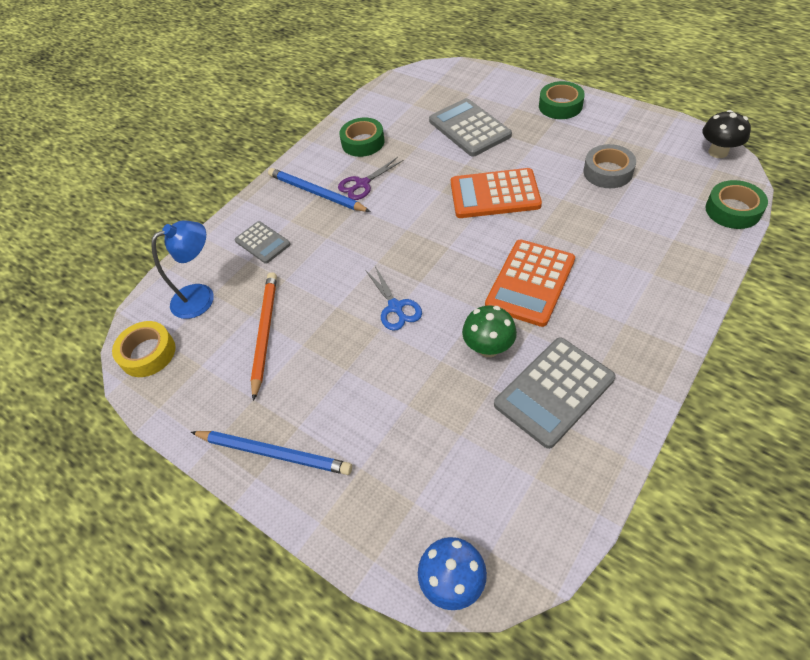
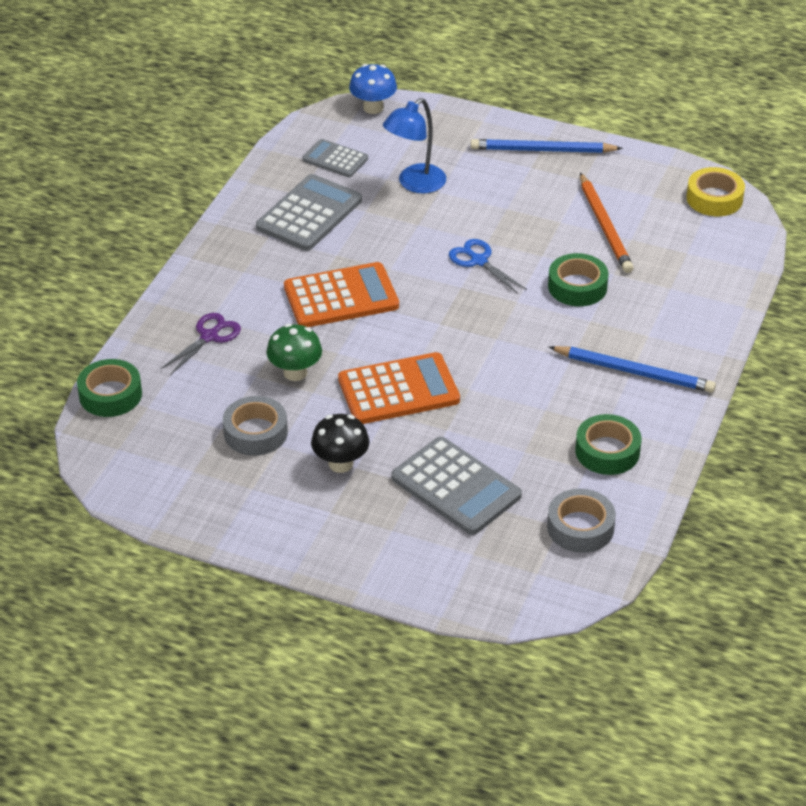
camera: 160 degrees right, 10 degrees down
(201, 296) = (697, 249): blue lamp -> blue lamp (415, 184)
(262, 243) = (666, 307): grey calculator -> grey calculator (335, 159)
(362, 184) = (578, 389): purple scissors -> purple scissors (209, 336)
(400, 102) = (580, 527): none -> grey tape
(488, 348) = (374, 238): green mushroom -> green mushroom (295, 373)
(530, 283) = (341, 297): orange calculator -> orange calculator turned 60 degrees clockwise
(560, 106) = (324, 538): green tape -> green tape (577, 286)
(718, 152) = (109, 473): black mushroom -> black mushroom (340, 463)

